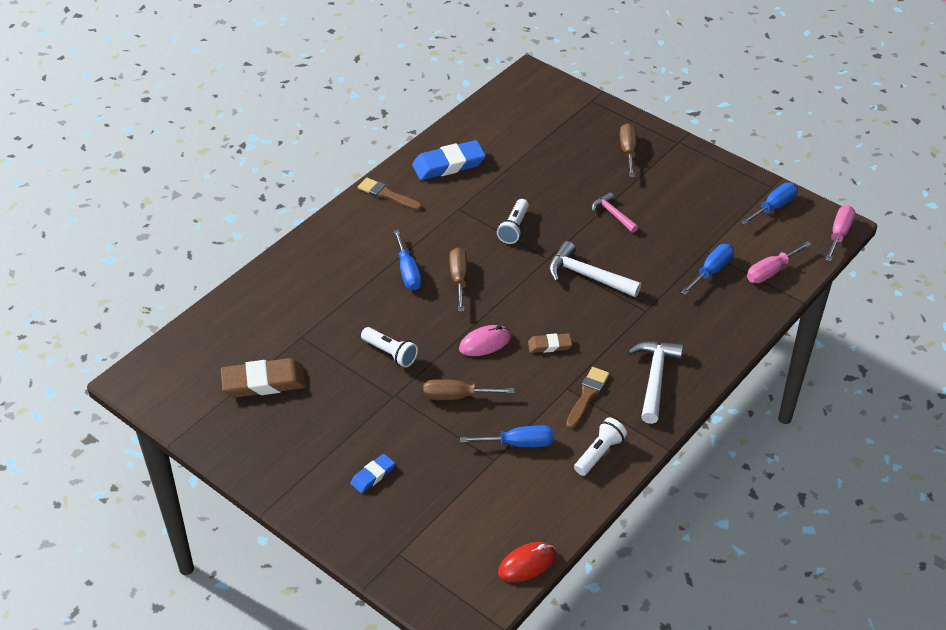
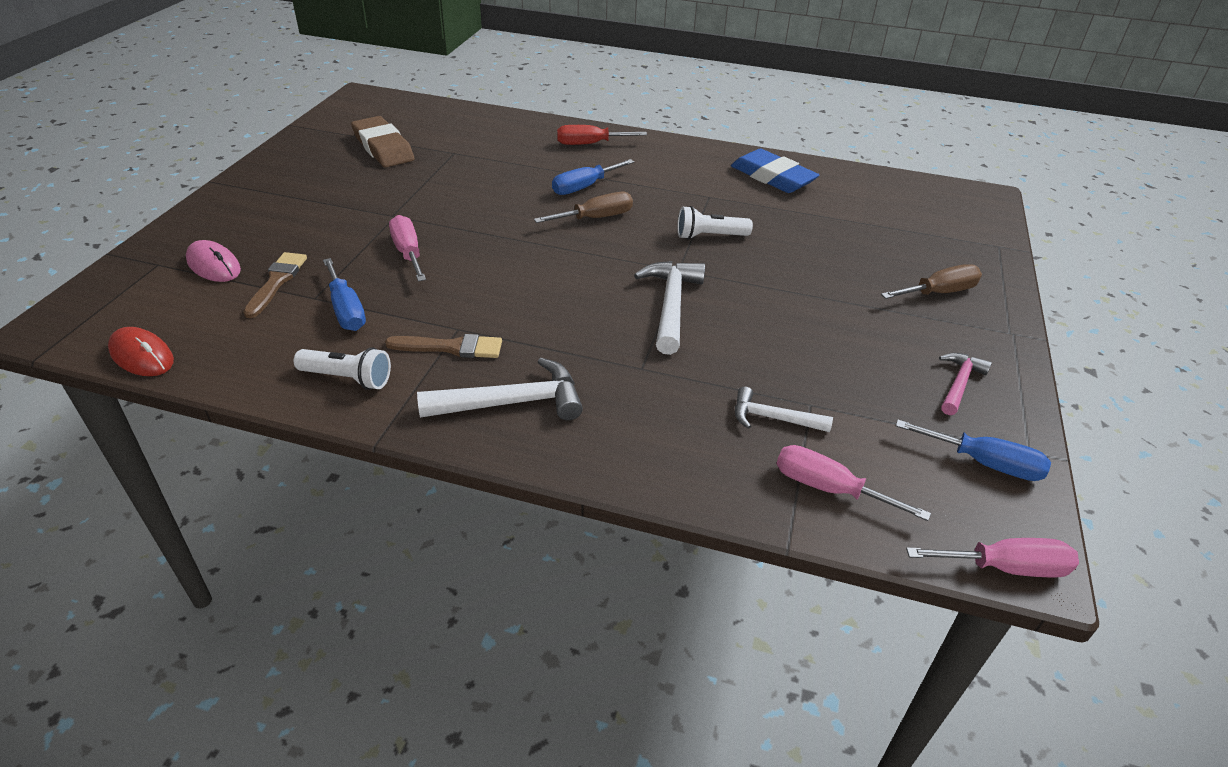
camera: 65 degrees right, 5 degrees down
(335, 247) = (590, 144): none -> red screwdriver
(373, 475) = (271, 226): blue eraser -> none
(387, 195) = (690, 154): brown brush -> brown brush (276, 282)
(390, 353) = (456, 201): white flashlight -> none
(456, 396) = (408, 253): brown screwdriver -> pink screwdriver
(485, 343) = (504, 254): pink mouse -> pink mouse (214, 265)
(549, 345) = (526, 300): brown eraser -> none
(613, 214) = (805, 303): pink hammer -> pink hammer (959, 384)
(711, 271) = (773, 418): blue screwdriver -> white hammer

